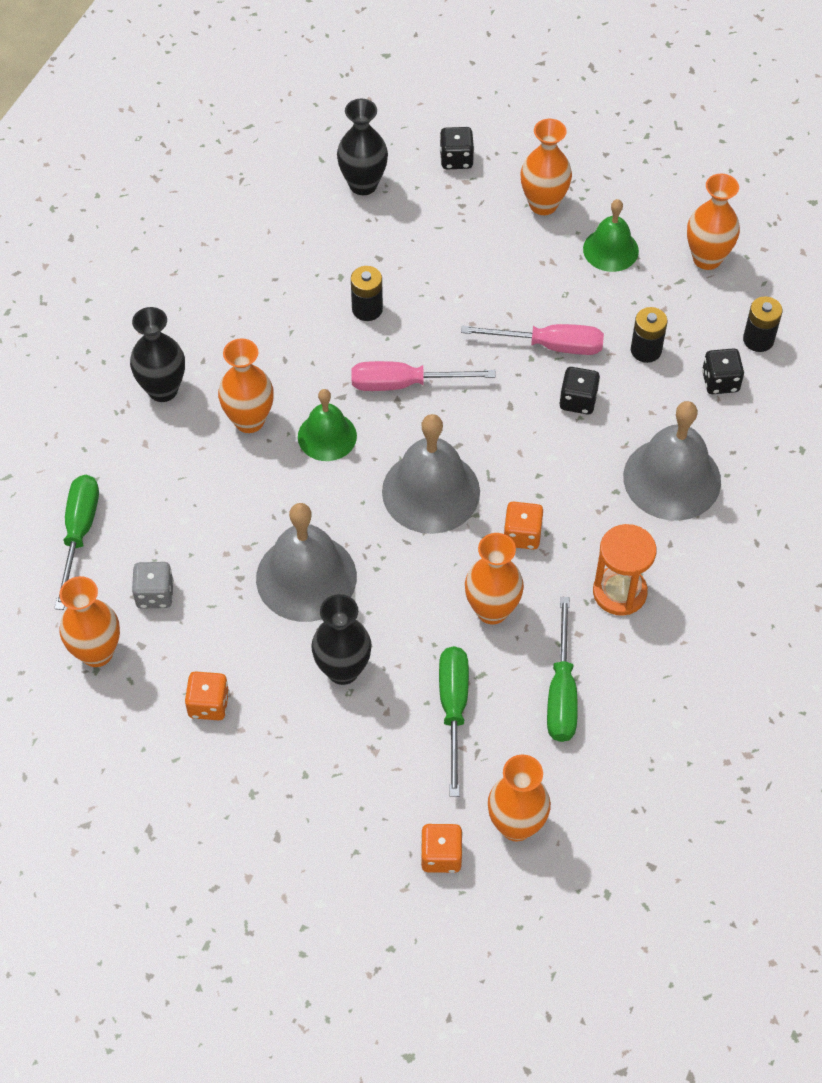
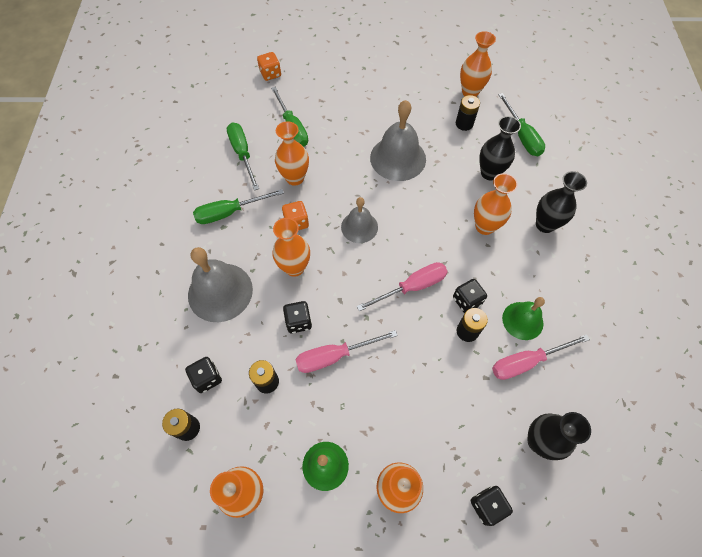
camera: 155 degrees right, 5 degrees up
(155, 594) = (464, 124): grey dice -> black battery
(208, 704) = (405, 91): orange dice -> none
(319, 253) = (526, 362): none -> pink screwdriver
(327, 436) = (436, 235): green bell -> green bell (522, 320)
(343, 341) = (467, 301): none -> black dice
(343, 670) = (354, 125): black vase -> black vase (489, 173)
(431, 491) = (359, 227): grey bell -> grey bell, size x0.61
(516, 825) = (242, 95): orange vase -> orange vase (294, 267)
(619, 592) = (230, 212): orange hourglass -> green screwdriver

